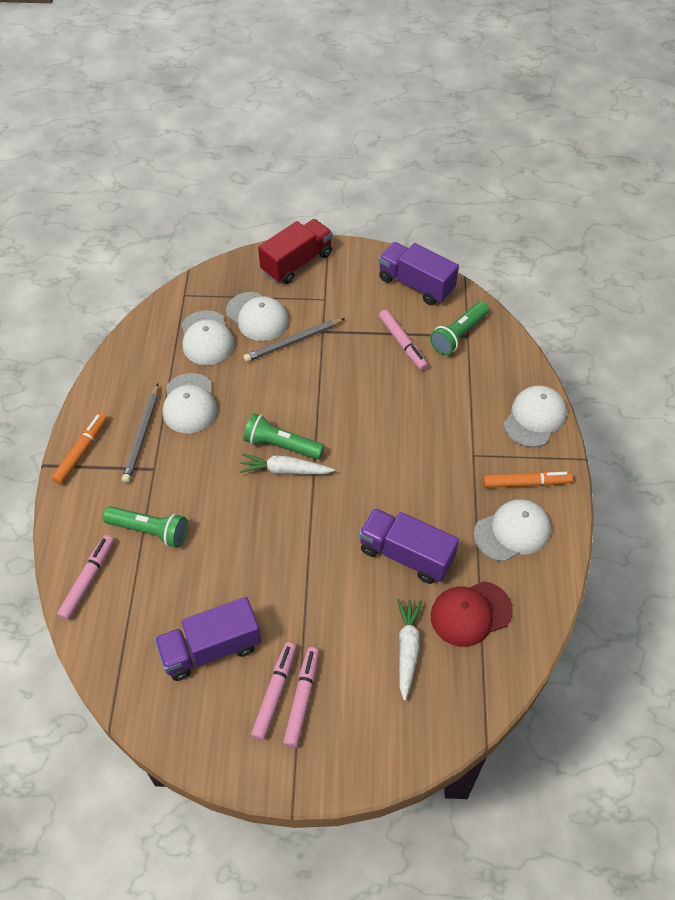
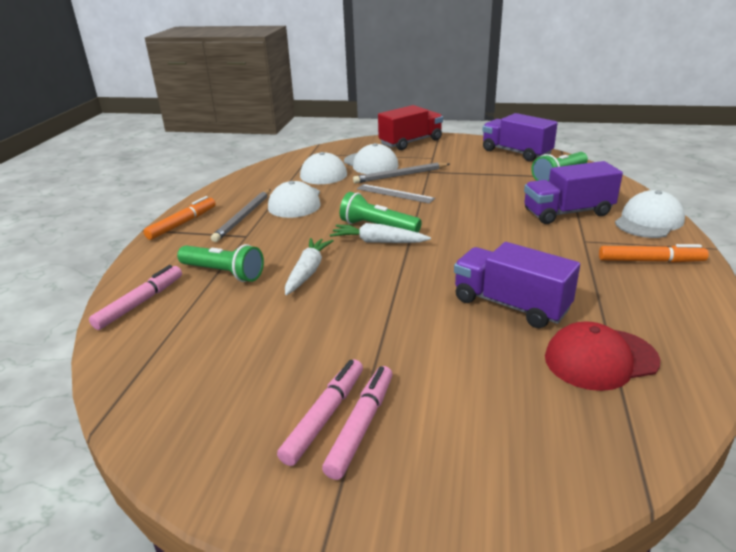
camera: 10 degrees right, 25 degrees down
(211, 648) = (254, 367): purple truck -> purple truck (567, 213)
(291, 380) = (395, 193): none -> grey ruler
(402, 343) = (504, 179): pink marker -> none
(407, 649) = (514, 387): white carrot -> white carrot (307, 272)
(512, 532) = (642, 294): white cap -> none

